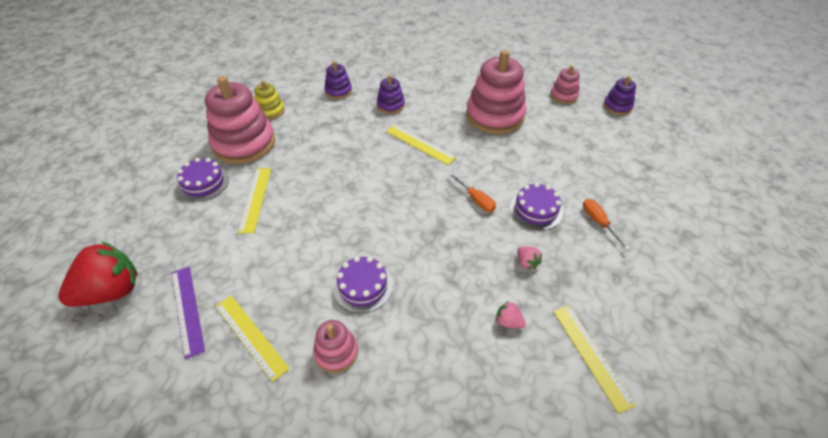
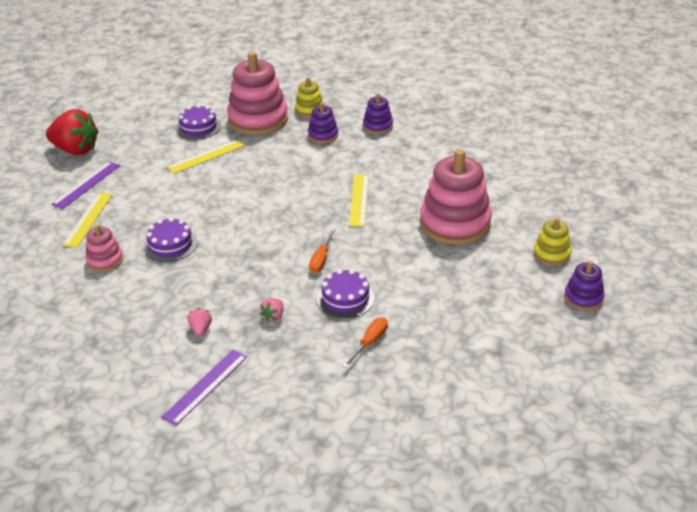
camera: 55 degrees right, 10 degrees down
(390, 105) = (393, 161): purple stacking toy -> purple stacking toy (323, 135)
(563, 96) = (551, 254): pink stacking toy -> yellow stacking toy
(591, 355) = (206, 386): yellow ruler -> purple ruler

